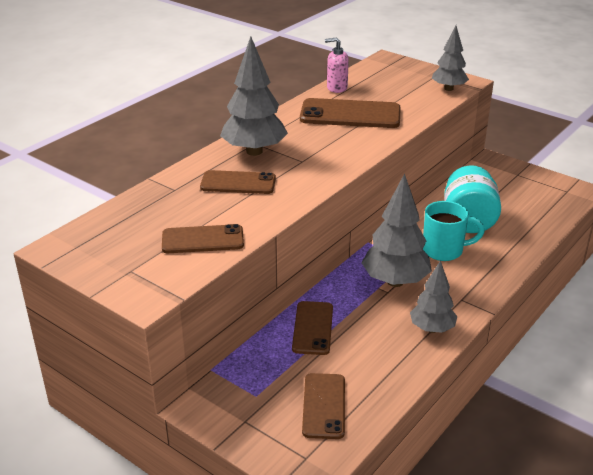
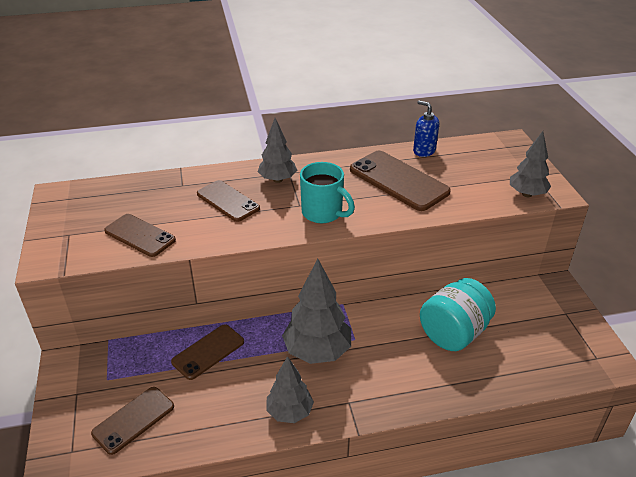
camera: 40 degrees right, 5 degrees up
(254, 151) = (277, 180): grey tree -> grey tree, size x0.63
(336, 88) = (424, 151): pink soap dispenser -> blue soap dispenser
(444, 250) = (394, 348): turquoise mug -> turquoise mug (323, 213)

